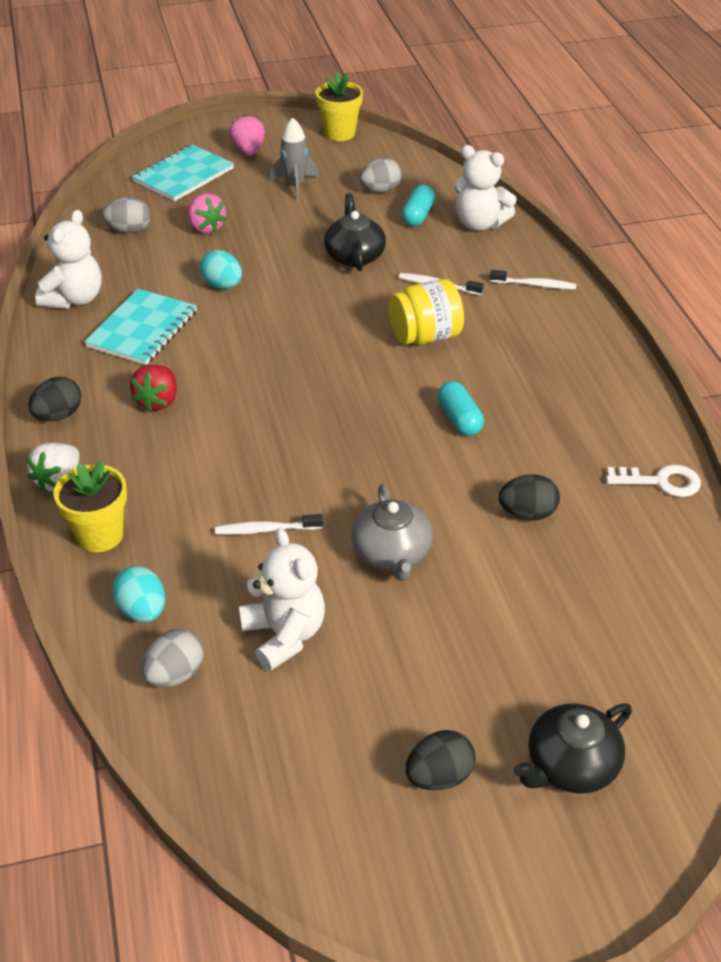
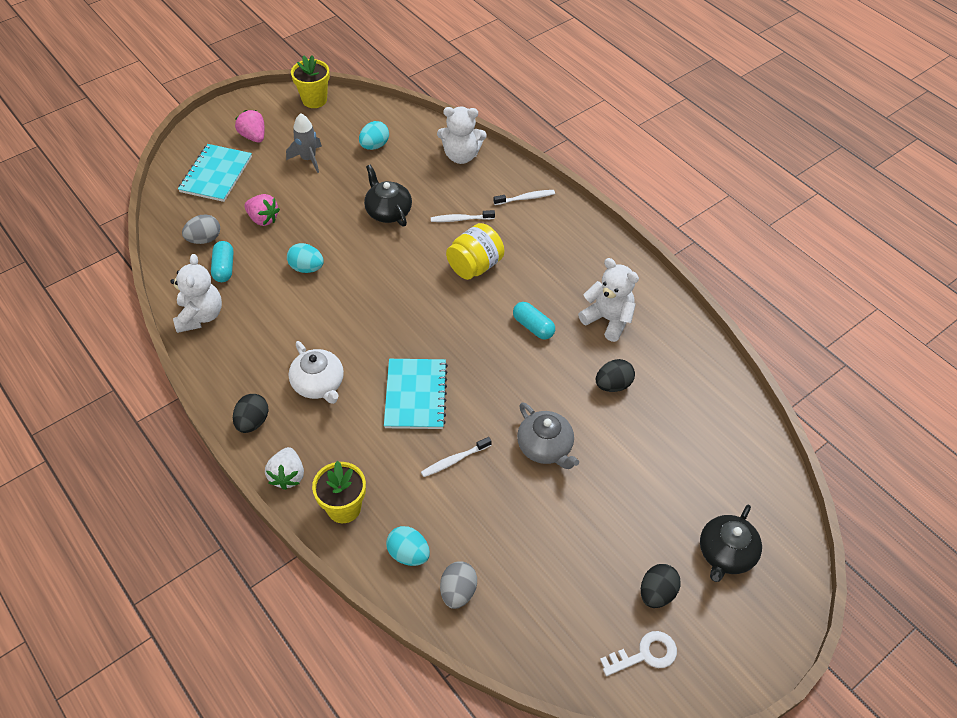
camera: 25 degrees left, 10 degrees up
(142, 329) = (269, 326): turquoise notebook -> turquoise notebook (415, 395)
(158, 401) = (319, 384): red strawberry -> white teapot
(284, 635) = (511, 534): white teddy bear -> white teddy bear (608, 319)
(380, 190) = (374, 146): grey egg -> turquoise egg
(417, 215) = (414, 161): turquoise capsule -> turquoise capsule (224, 268)
(661, 482) = (681, 331): white key -> white key (645, 654)

